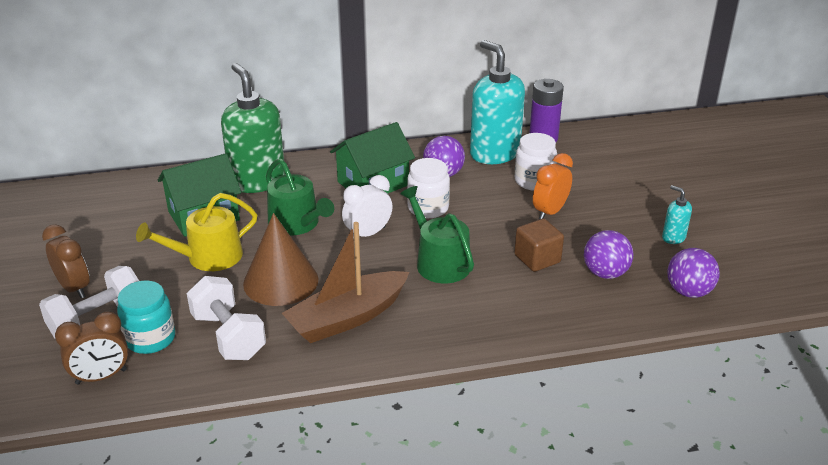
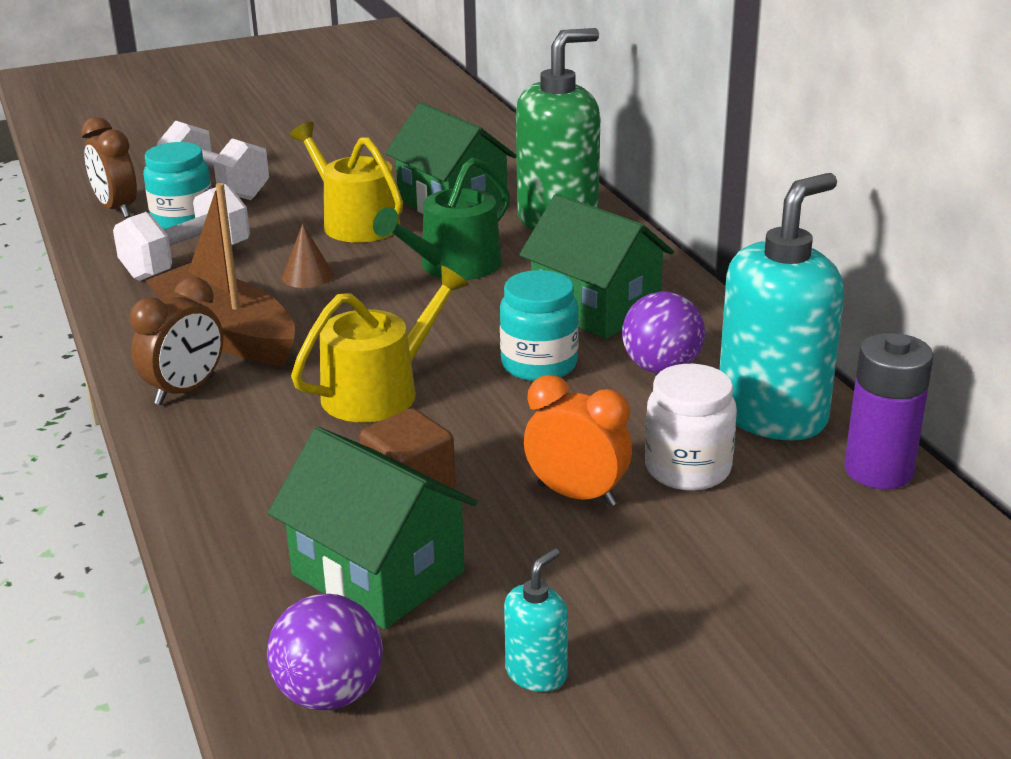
camera: 80 degrees right, 5 degrees down
(74, 288) = (278, 165): brown clock -> brown clock (185, 390)
(281, 281) = (307, 276): brown cone -> brown cone, size x0.47
(368, 234) = (443, 322): white clock -> none
(428, 208) = (539, 364): white jar -> turquoise jar
(439, 262) = (379, 391): green watering can -> yellow watering can
(605, 273) = (378, 573): purple ball -> green house

